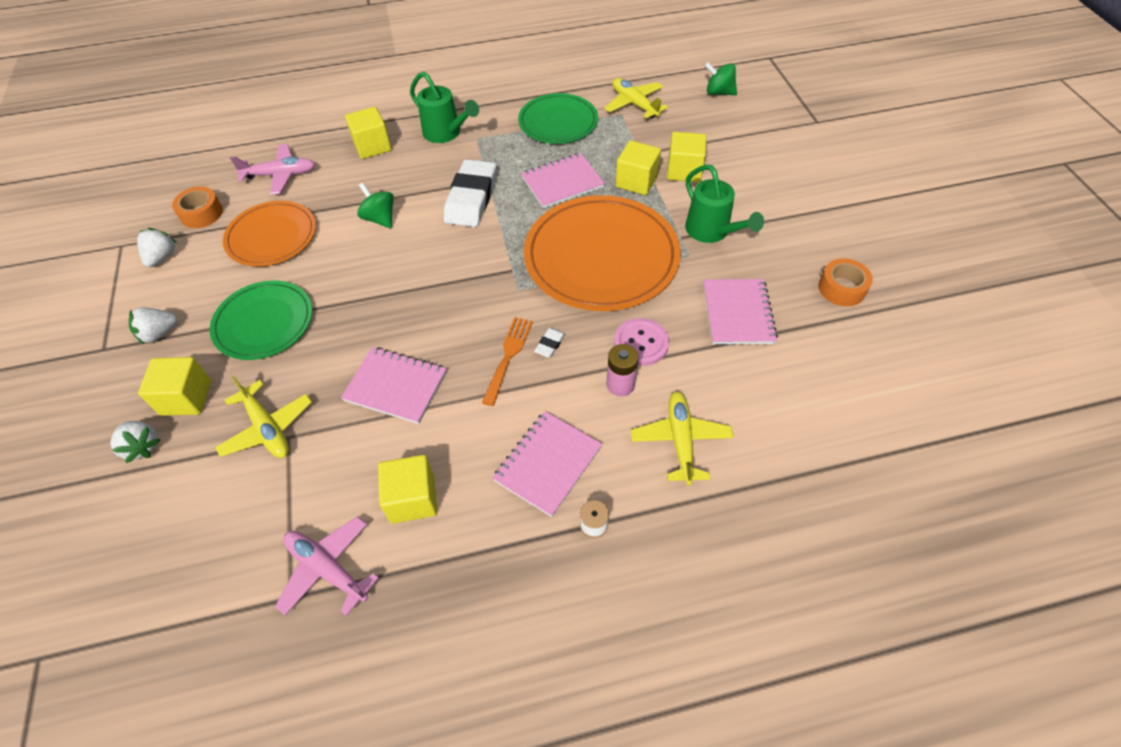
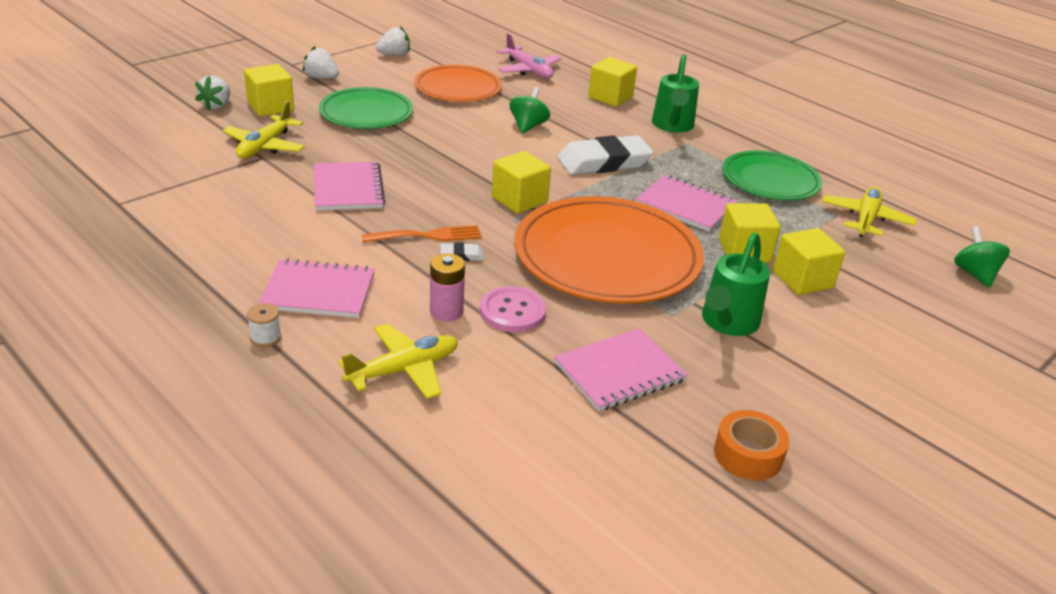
camera: 55 degrees right, 20 degrees down
(201, 213) = (452, 55): orange tape -> none
(327, 569) = (150, 211): pink plane -> none
(412, 499) = (237, 231): yellow cube -> yellow cube (519, 200)

